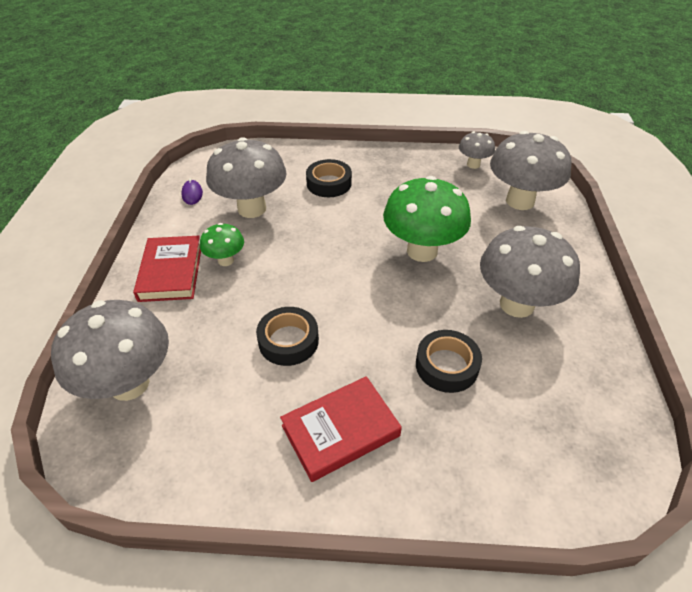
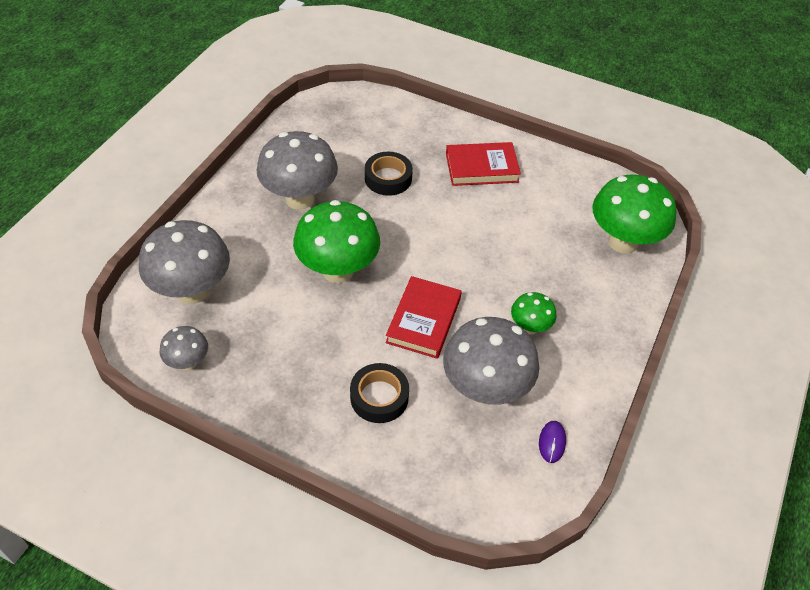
camera: 160 degrees left, 5 degrees up
(129, 384) = (623, 242): grey mushroom -> green mushroom
(171, 272) = (585, 332): red book -> red book (423, 320)
(288, 341) = (495, 232): black tape -> none

